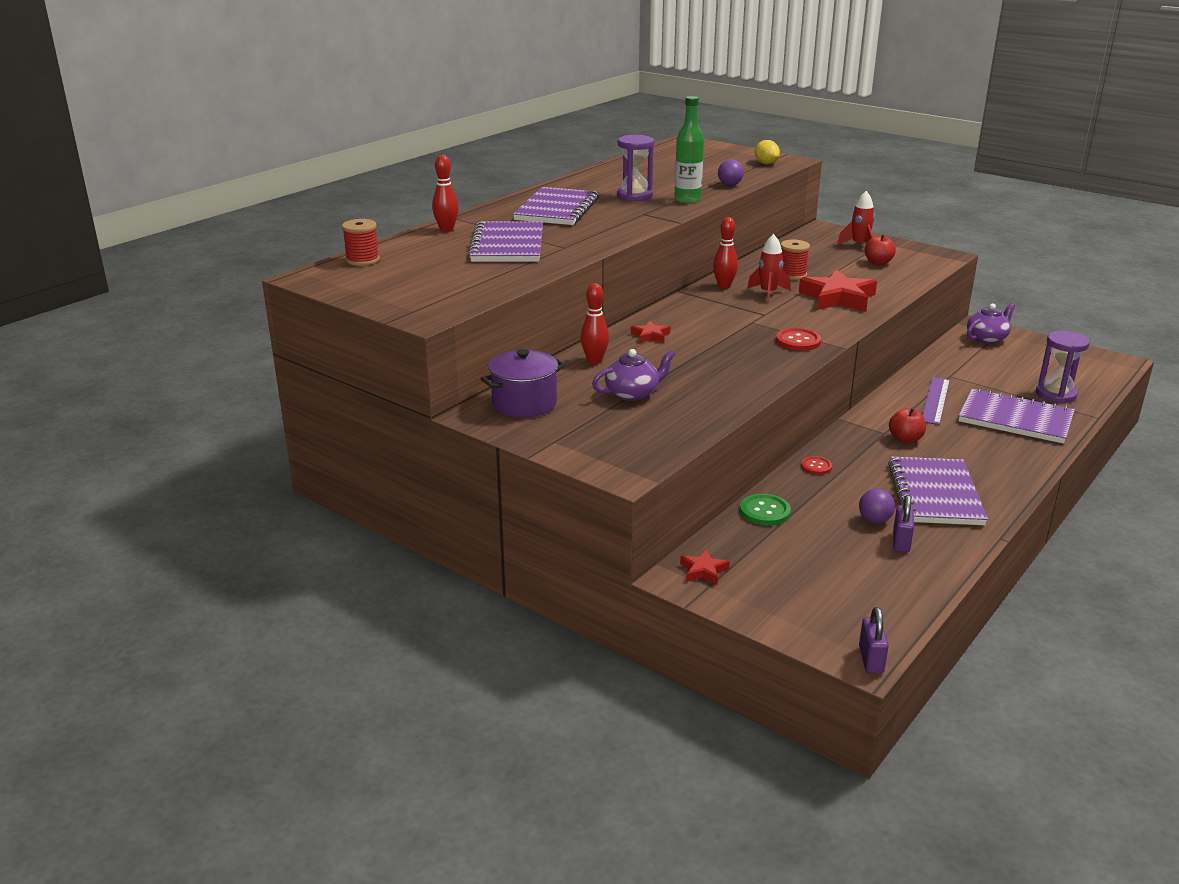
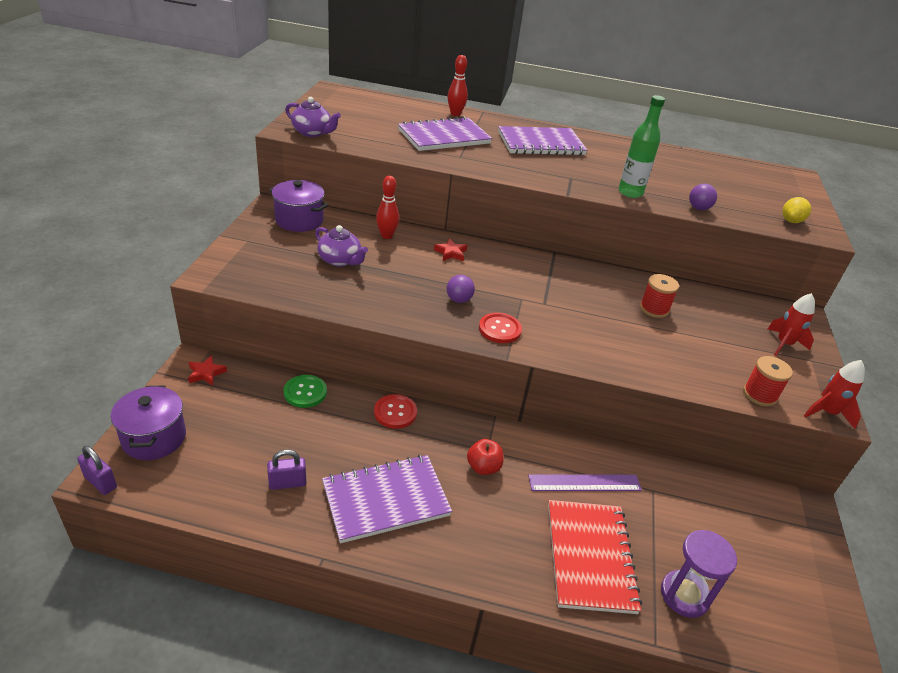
camera: 60 degrees right, 10 degrees up
(362, 260) = (374, 99): red spool -> red spool (759, 394)
(634, 196) = (610, 169): purple hourglass -> none
(724, 286) = (587, 274): red bowling pin -> none
(768, 293) = (594, 300): red rocket -> red rocket (827, 413)
(808, 618) = (154, 438): none -> purple pot
(816, 466) = (395, 412): red button -> red button, size x1.54
(838, 298) = (624, 343): red star -> none
(871, 660) = (100, 482): purple padlock -> purple padlock turned 60 degrees clockwise
(874, 520) = (318, 461): purple ball -> purple ball (459, 300)
(878, 263) = (748, 362): red apple -> none
(987, 338) = (781, 516): purple teapot -> purple teapot (312, 132)
(1015, 419) = (589, 557): purple notebook -> red notebook

